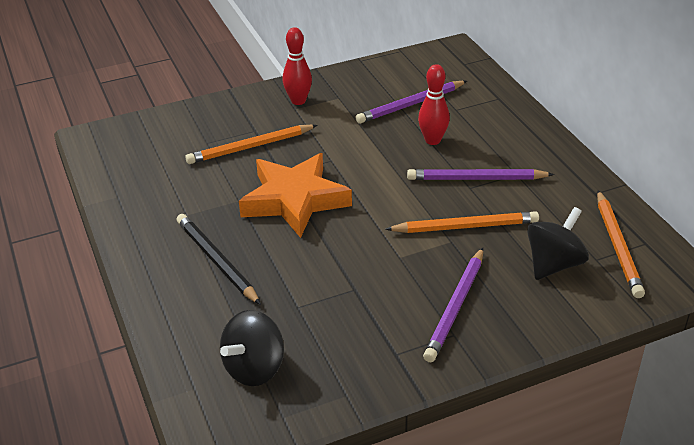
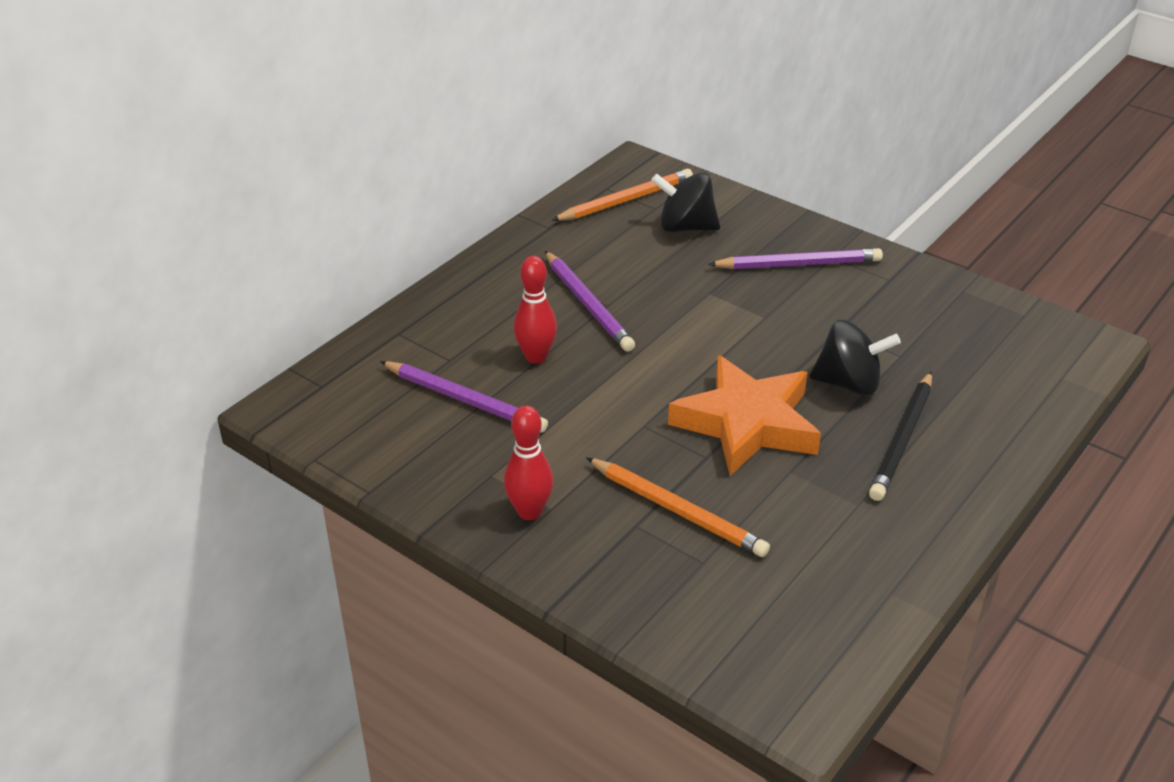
camera: 120 degrees left, 0 degrees up
(254, 368) = (999, 350): black spinning top -> black spinning top (849, 383)
(465, 227) = (678, 290): orange pencil -> none

